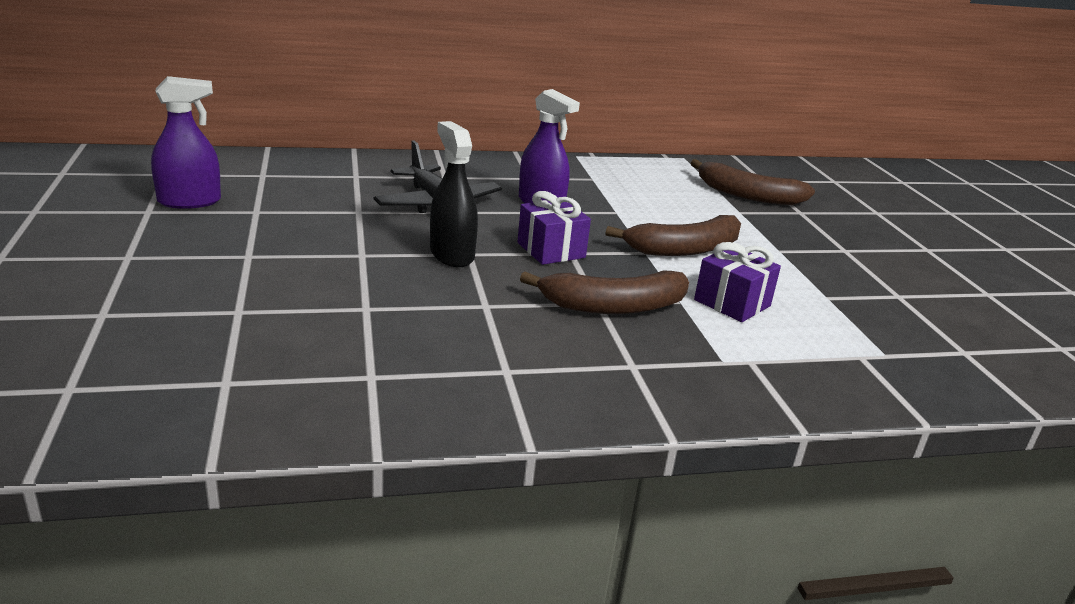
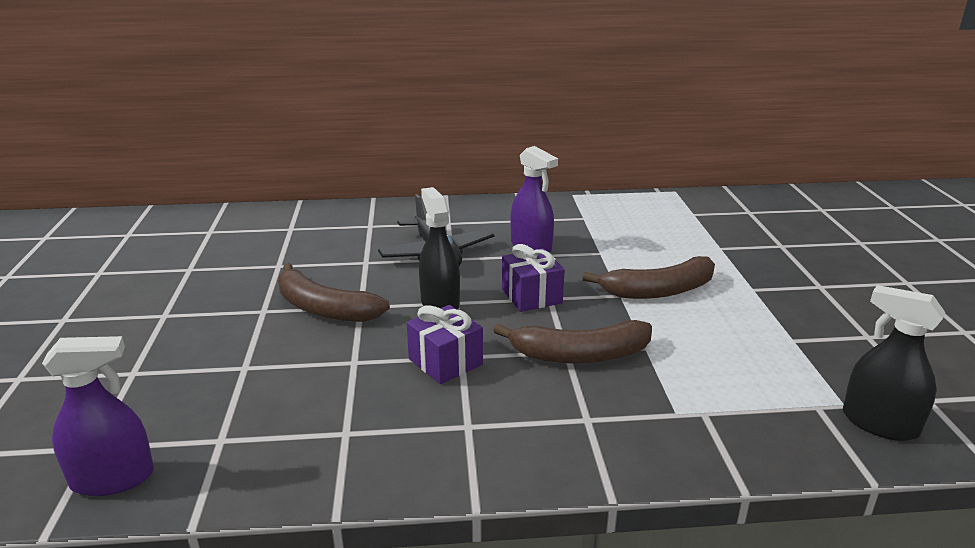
camera: 10 degrees right, 0 degrees up
(189, 201) = (225, 258): purple spray bottle -> purple spray bottle (113, 479)
(732, 303) = (696, 349): purple gift -> purple gift (445, 362)
(747, 195) = (731, 229): brown banana -> brown banana (324, 308)
(922, 372) = (879, 424): none -> black spray bottle

